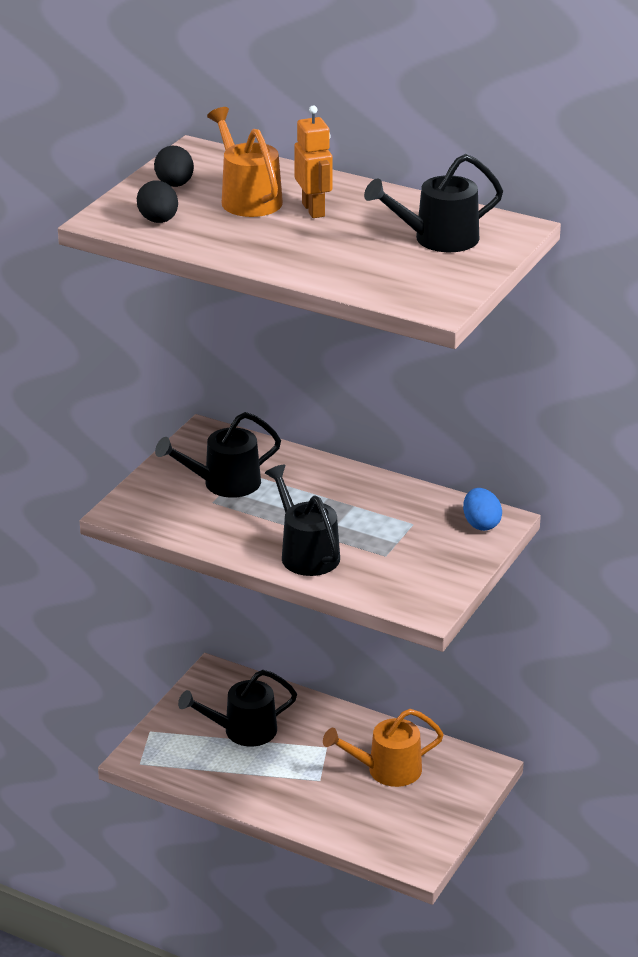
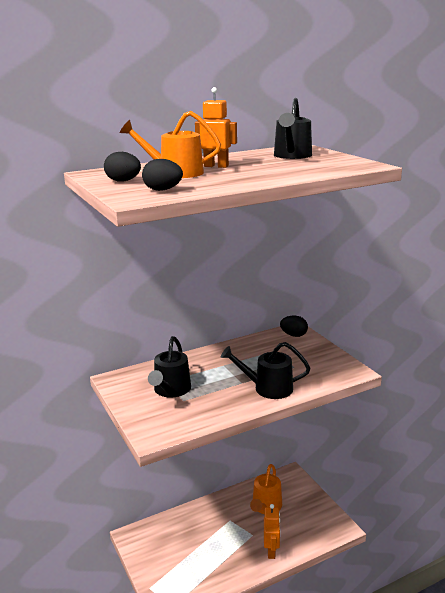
camera: 55 degrees left, 10 degrees down
(243, 731) = (188, 546): black watering can -> none
(306, 810) = (271, 551): none -> orange robot
(481, 524) = (293, 335): blue egg -> black egg

